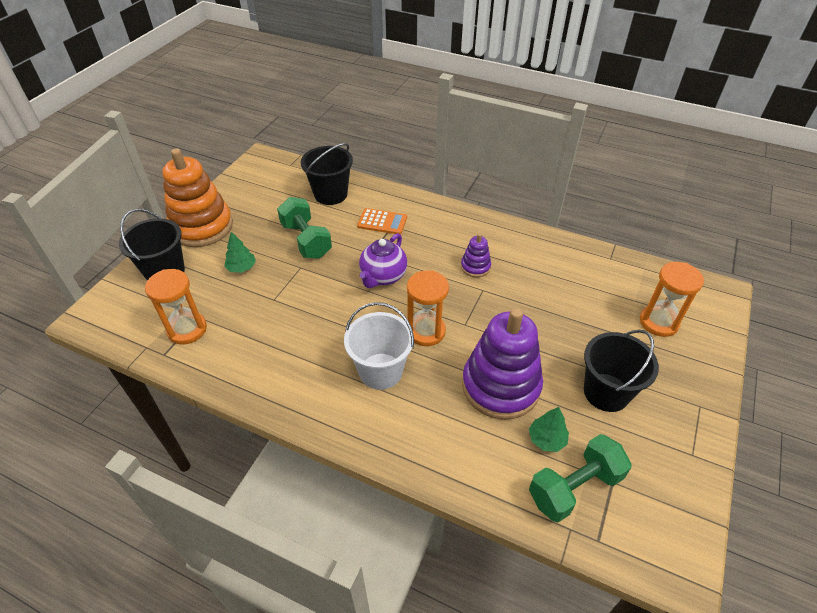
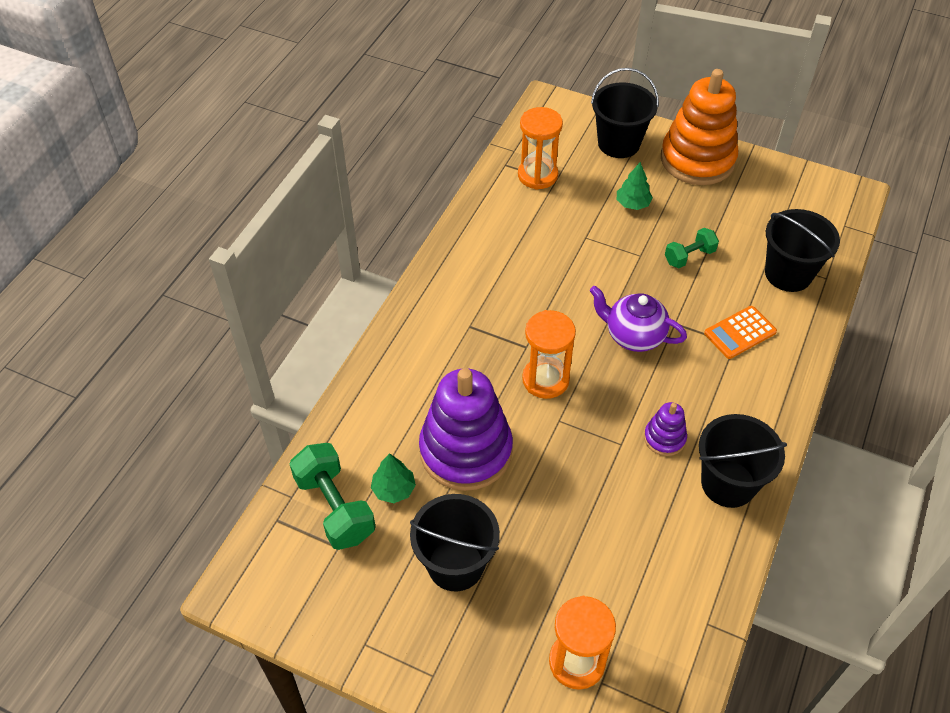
camera: 90 degrees right, 5 degrees up
(306, 240) = (689, 256): green dumbbell -> green dumbbell, size x0.59
(380, 371) = (486, 337): white bucket -> none
(382, 222) = (740, 333): orange calculator -> orange calculator turned 45 degrees clockwise
(507, 240) = (728, 483): none -> black bucket

